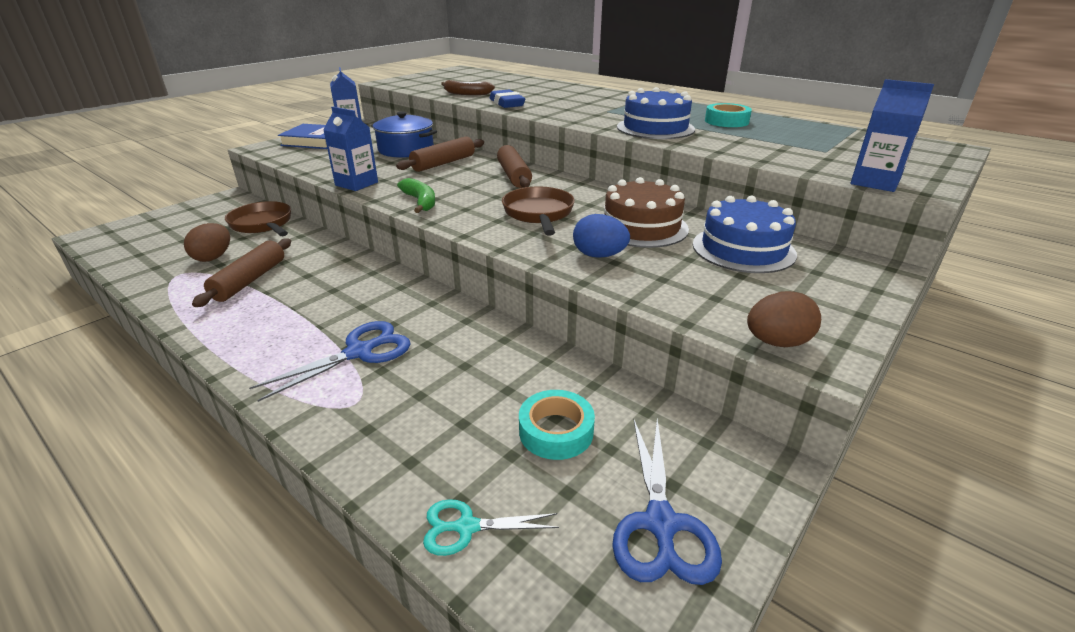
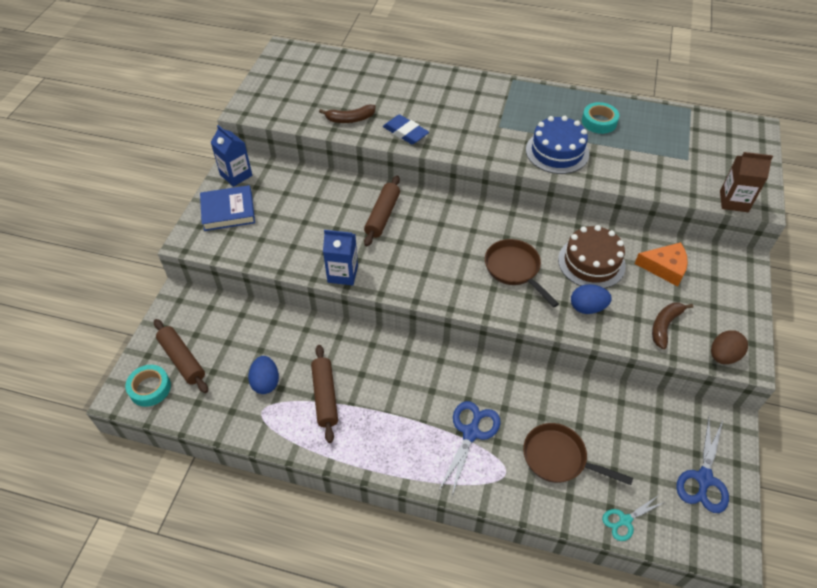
camera: 25 degrees left, 20 degrees up
(213, 257) = (266, 382): brown egg -> blue egg
(263, 224) = (258, 326): brown pan -> brown pan (559, 458)
(406, 150) = (329, 201): blue pot -> none
(420, 202) = (418, 283): green banana -> none
(514, 175) = (455, 218): brown rolling pin -> brown rolling pin (182, 359)
(556, 431) = (624, 444): turquoise tape -> turquoise tape (150, 388)
(661, 524) = (704, 479): blue scissors -> blue scissors turned 45 degrees clockwise
(699, 293) = (665, 326): none -> brown banana
(743, 249) = (664, 267): blue cake -> orange cheese
(875, 182) = (734, 201): blue carton -> brown carton

